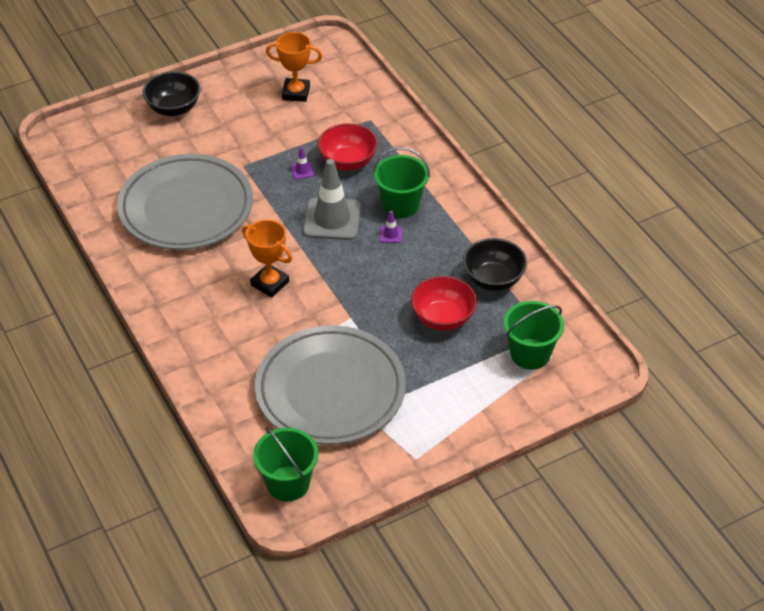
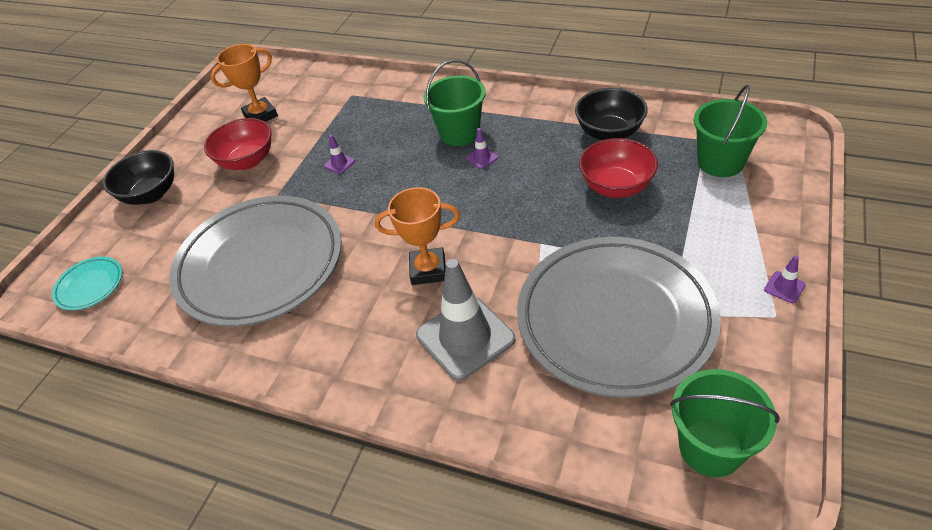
camera: 35 degrees left, 0 degrees up
(87, 150) = (90, 286): none -> turquoise plate
(332, 219) = (415, 181): grey traffic cone -> grey traffic cone (465, 337)
(348, 162) = (371, 133): red bowl -> red bowl (247, 161)
(445, 449) = (784, 287): none -> purple traffic cone

